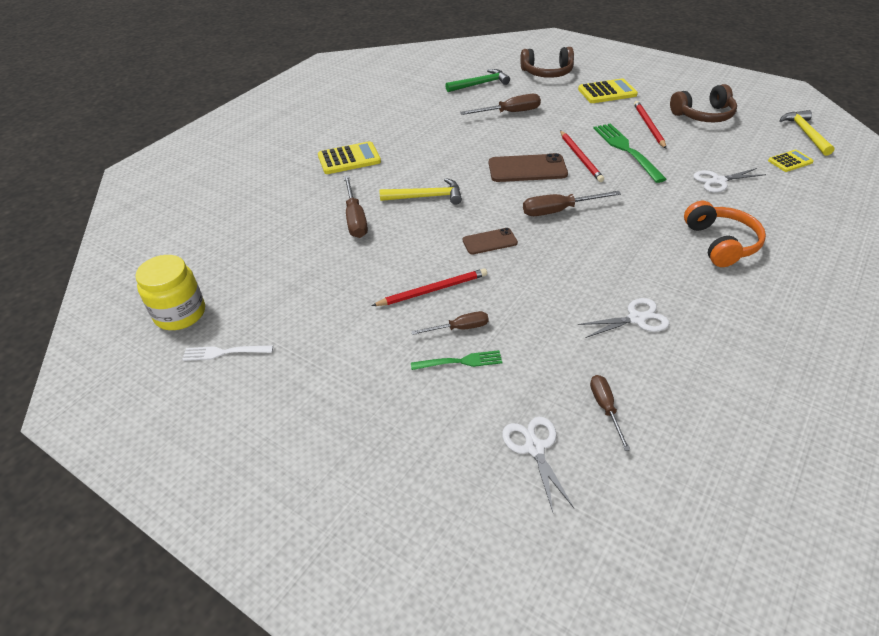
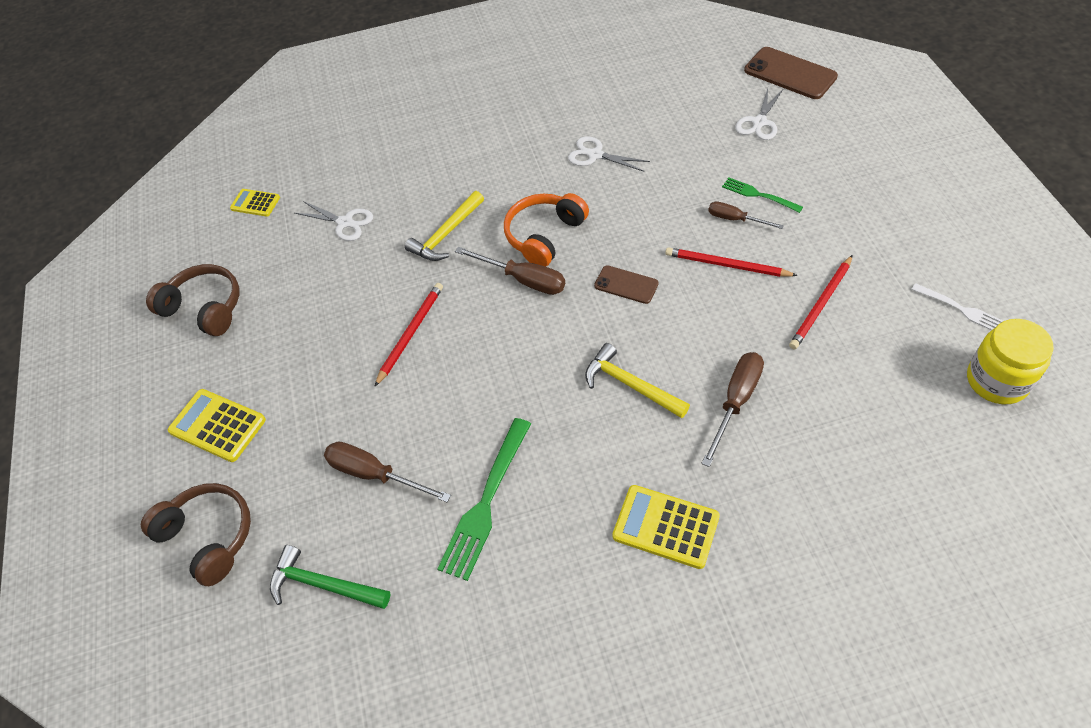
camera: 135 degrees left, 10 degrees up
(527, 169) = (482, 355): brown phone -> brown phone (790, 74)
(605, 408) = (690, 119): brown screwdriver -> none
(626, 150) = (354, 312): green fork -> green fork (486, 502)
(648, 126) = (278, 331): red pencil -> red pencil (821, 304)
(720, 243) = (447, 170): orange headphones -> orange headphones (544, 236)
(805, 133) = (179, 222): yellow hammer -> yellow hammer (446, 234)

